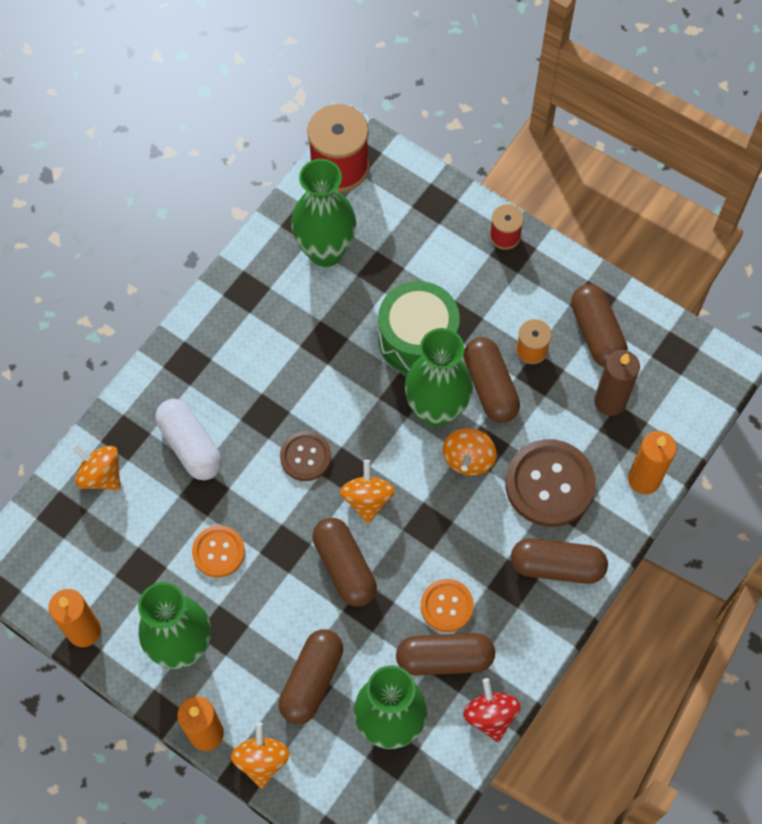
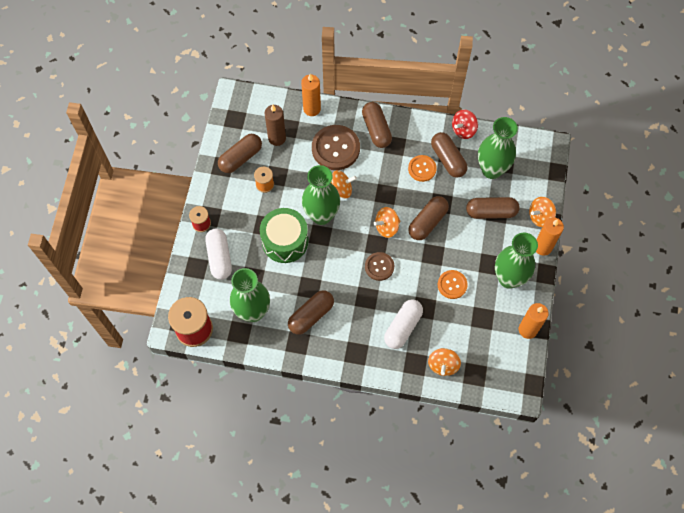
camera: 115 degrees left, 0 degrees up
(435, 240) = (219, 257): none -> white capsule
(490, 386) = (295, 195): brown capsule -> brown capsule (311, 315)

